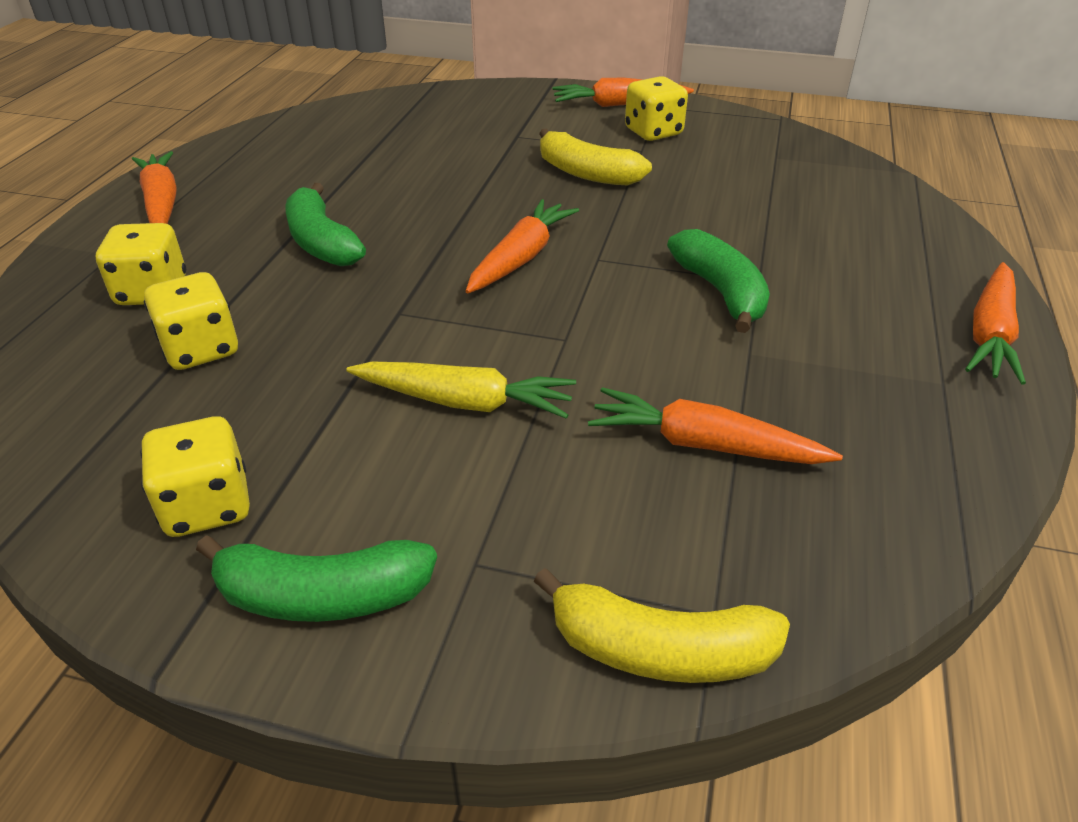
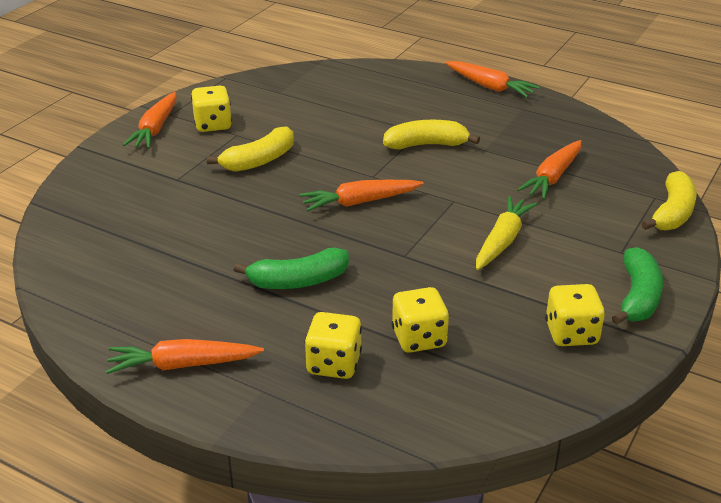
camera: 75 degrees left, 5 degrees down
(521, 258) = (360, 202): orange carrot -> orange carrot turned 60 degrees counterclockwise
(721, 292) = (426, 145): green banana -> yellow banana

